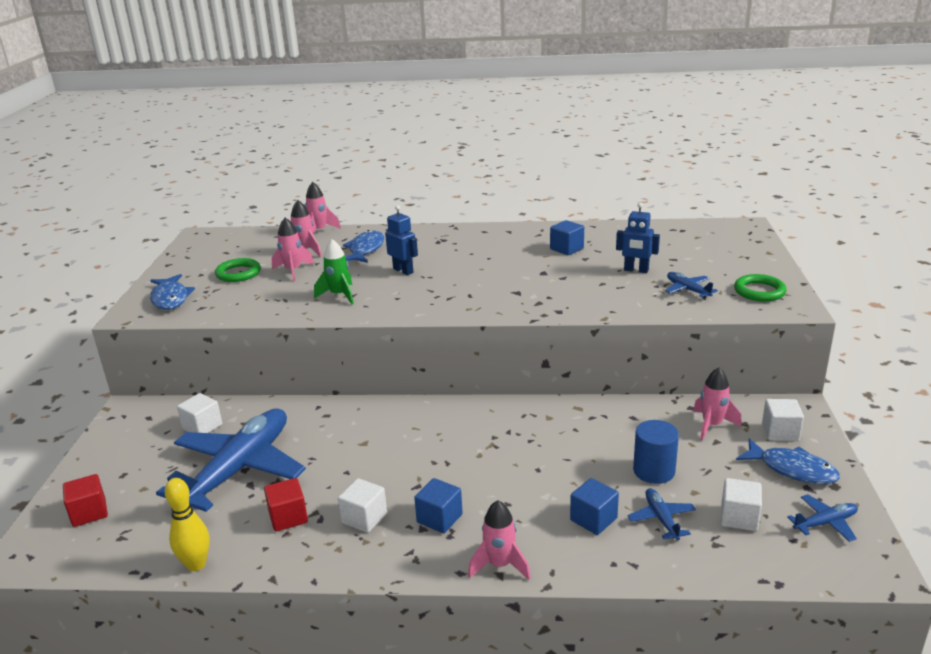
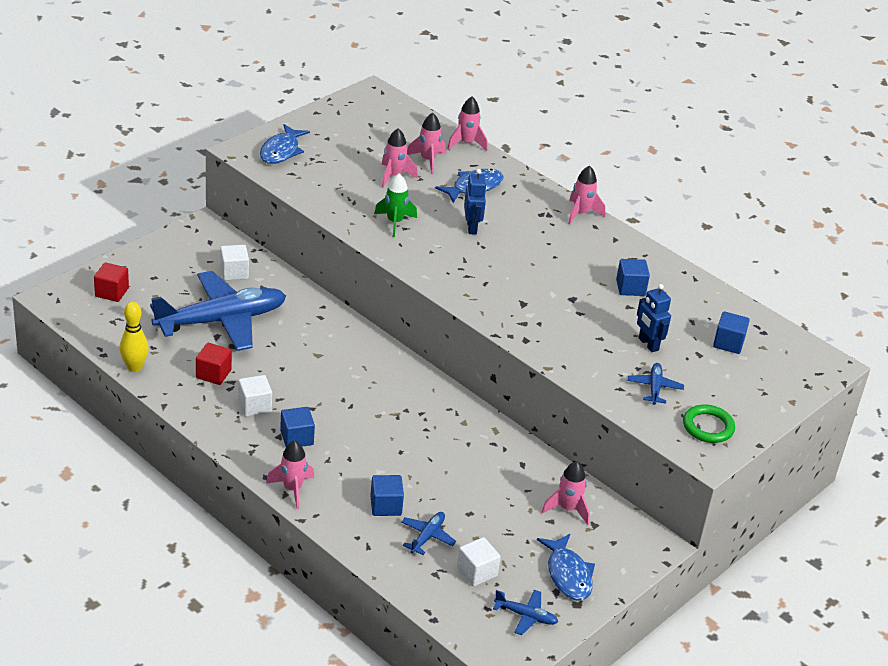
camera: 35 degrees right, 10 degrees up
(238, 273) = (353, 154): green ring -> none
(463, 229) = (581, 213): none -> pink rocket
(654, 471) = (473, 507): blue cylinder -> none
(676, 245) = (728, 343): none -> blue cube
(780, 432) = (608, 548): white cube -> none

